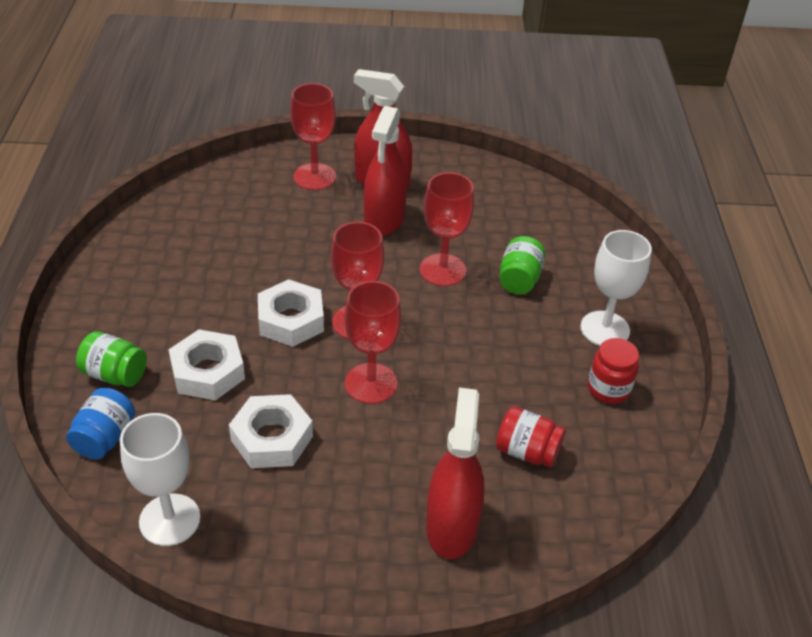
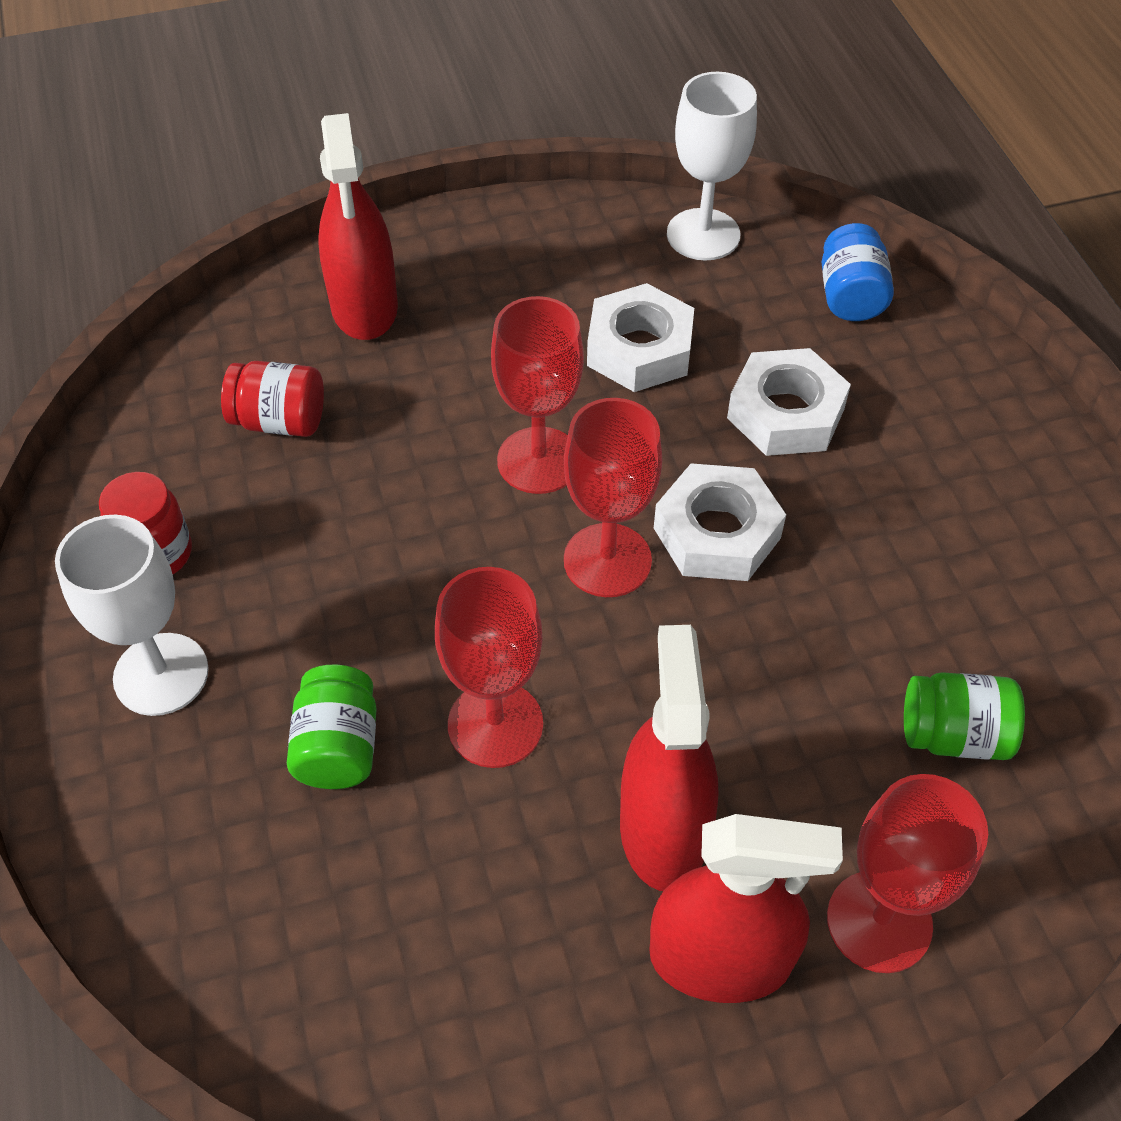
camera: 165 degrees right, 10 degrees up
(115, 374) = (909, 375): green jar -> green jar (953, 735)

